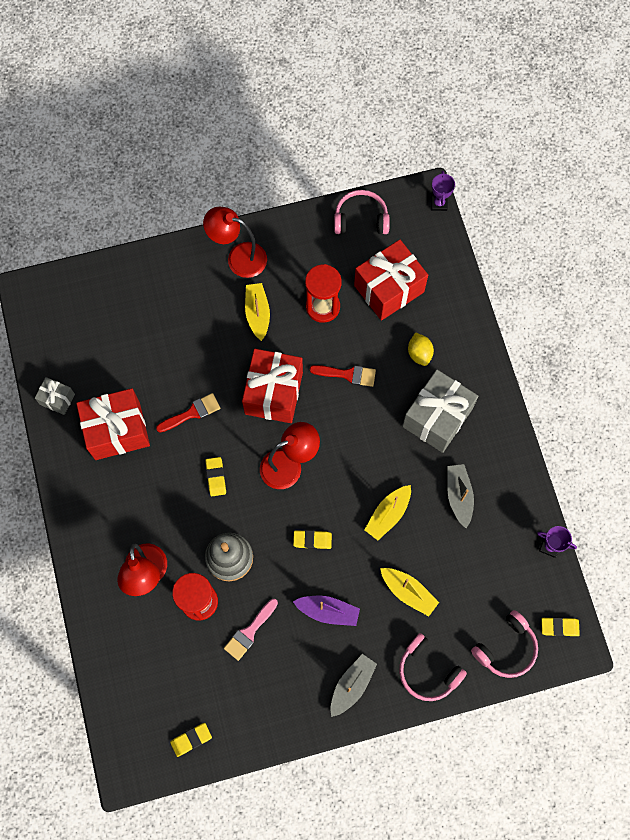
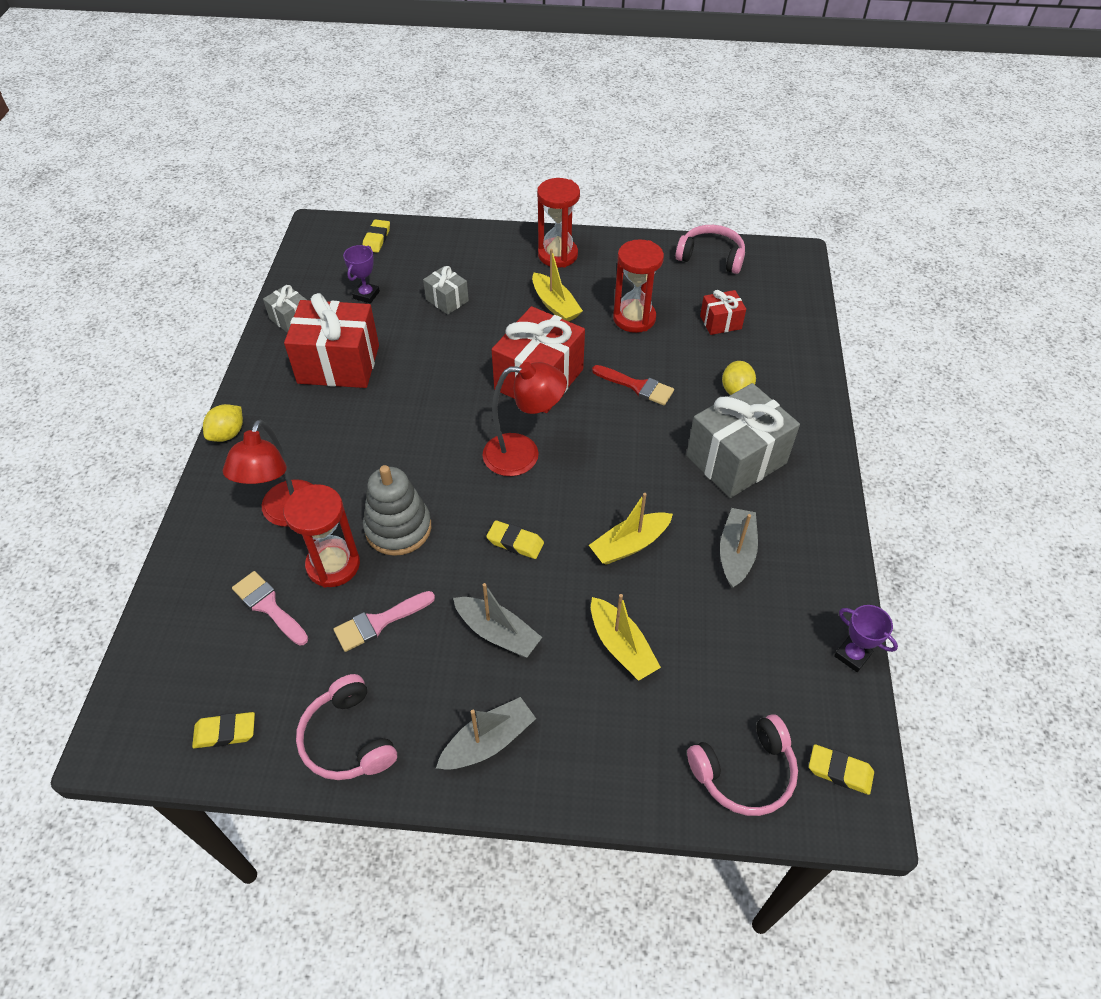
camera: 20 degrees right, 20 degrees down
(68, 523) = (228, 434): none -> yellow lemon
(171, 337) = (447, 300): none -> grey gift
(172, 647) = (268, 606): none -> pink brush
(192, 413) = (433, 371): red brush -> none
(216, 477) = (427, 440): yellow eraser -> yellow eraser (376, 239)
(238, 257) = (557, 255): red lamp -> red hourglass
(257, 313) = (555, 305): yellow boat -> yellow boat turned 135 degrees clockwise
(328, 611) = (497, 633): purple boat -> grey boat
(389, 289) = (720, 322): red gift -> red gift, size x0.50
(427, 671) = (610, 762): pink headphones -> pink headphones (347, 739)
(439, 203) = (808, 265): purple trophy -> purple trophy (366, 295)

